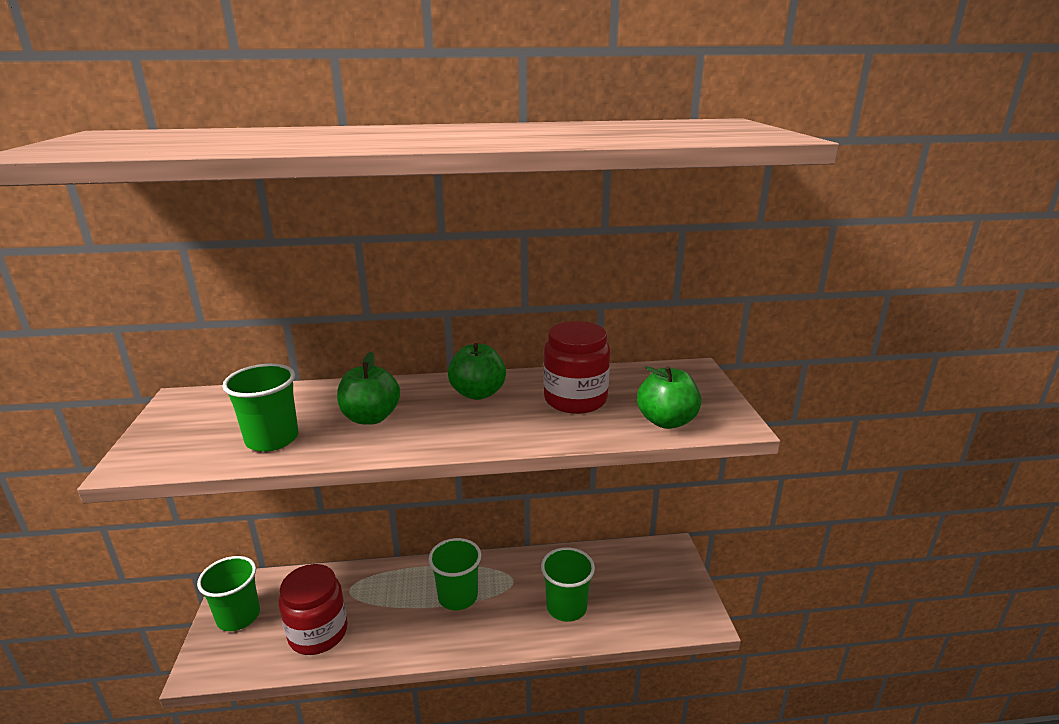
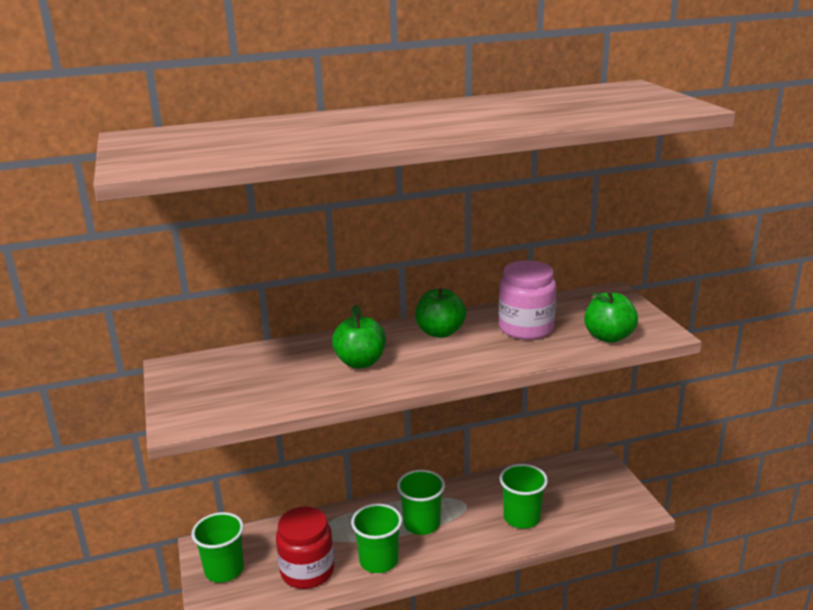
camera: 10 degrees left, 0 degrees up
(272, 439) = (287, 389): green cup -> green cup (379, 561)
(575, 399) = (526, 328): red jar -> pink jar

